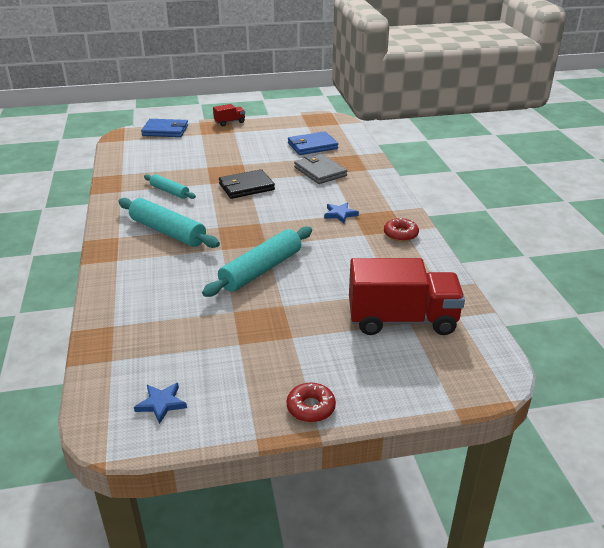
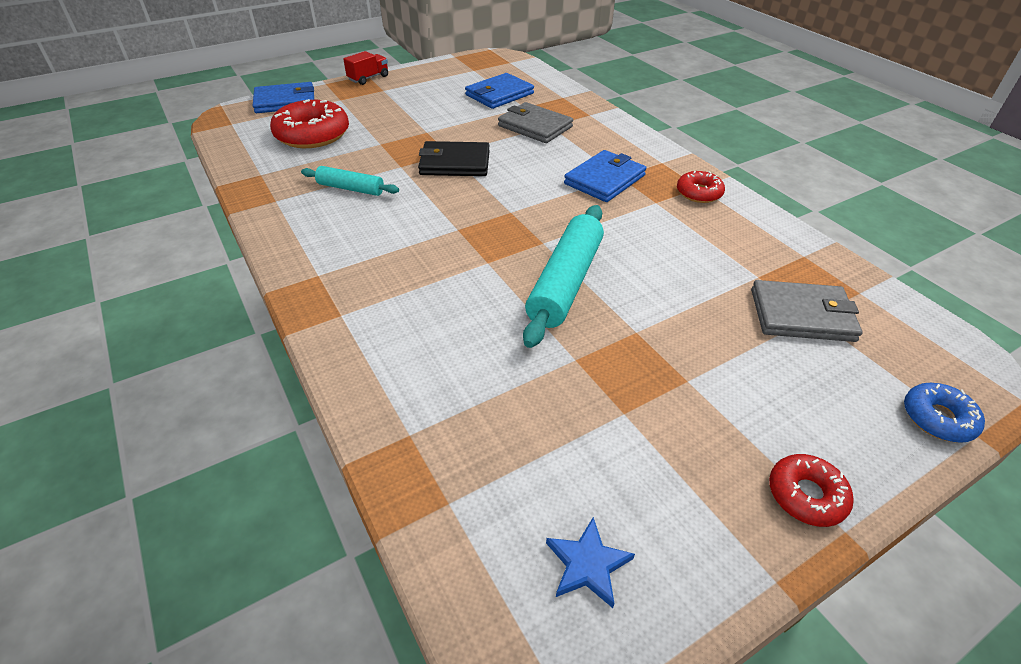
camera: 20 degrees left, 10 degrees up
(167, 232) = (389, 251): turquoise rolling pin -> none
(168, 154) = (312, 135): none -> red donut
(246, 187) = (455, 163): black wallet -> black wallet turned 45 degrees clockwise
(340, 214) = (605, 179): blue star -> blue wallet
(402, 320) = (802, 315): red truck -> grey wallet
(436, 394) = (937, 418): none -> blue donut

